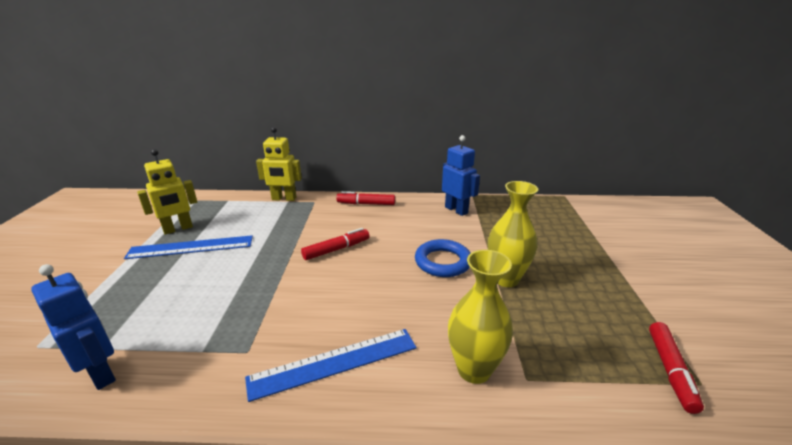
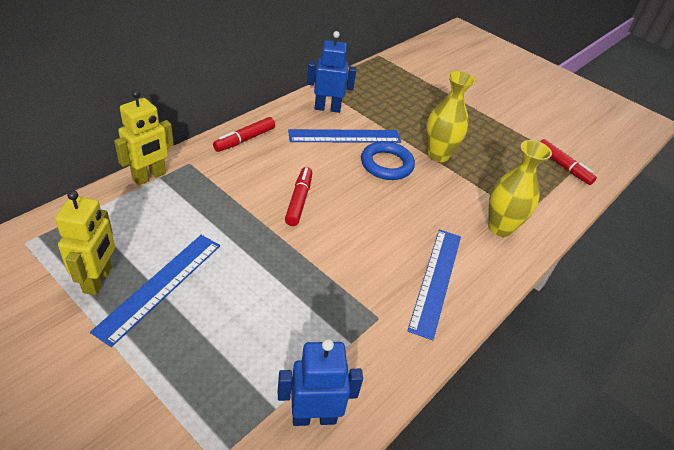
camera: 55 degrees left, 15 degrees up
(439, 230) = (344, 136): none -> blue ruler

